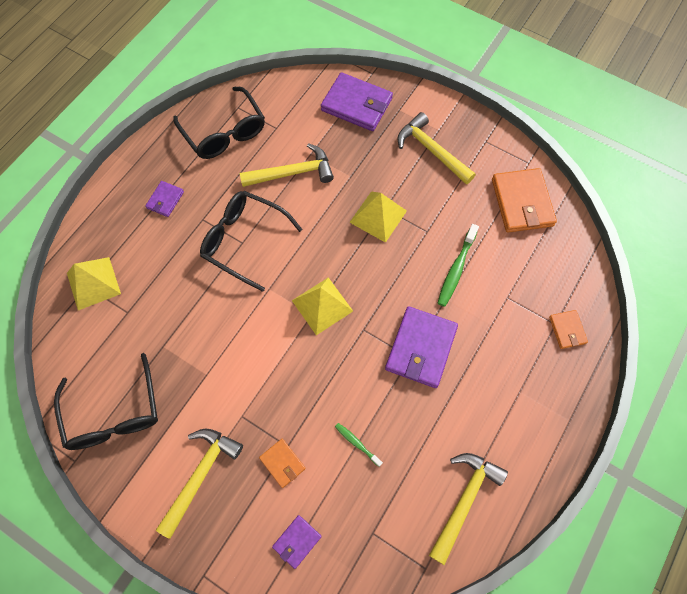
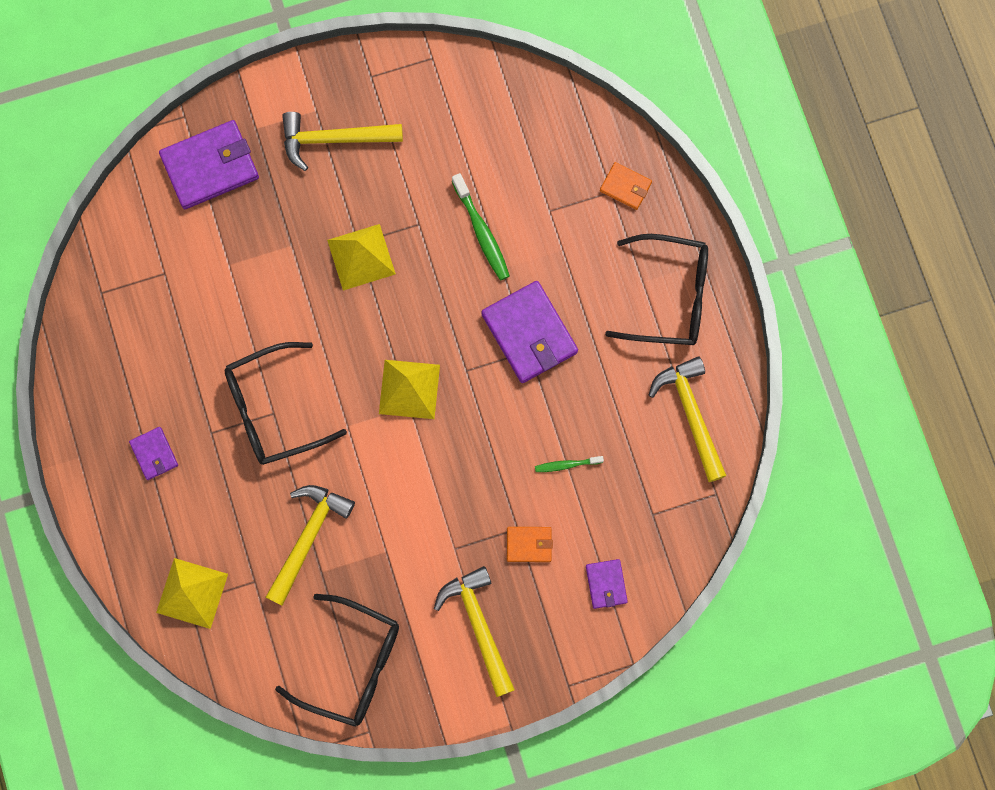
camera: 50 degrees left, 10 degrees up
(224, 133) = (122, 331): black glasses -> black glasses (670, 296)
(293, 173) = (236, 299): yellow hammer -> yellow hammer (308, 537)
(522, 202) = (468, 106): orange wallet -> none

